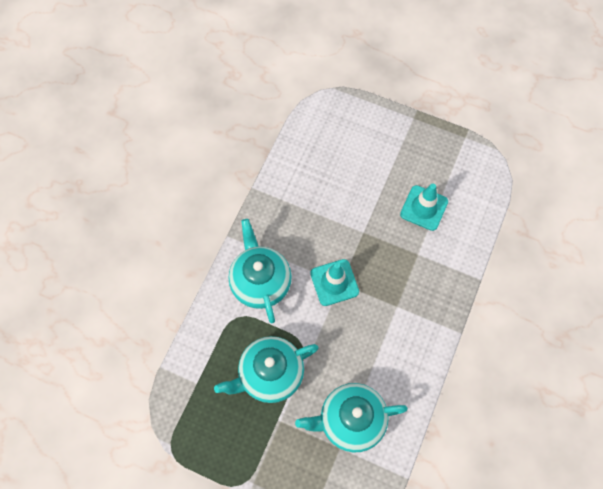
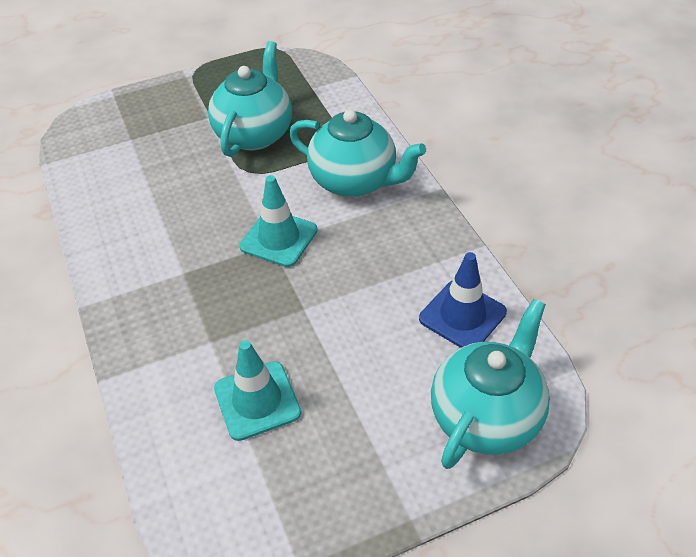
camera: 135 degrees right, 20 degrees down
(305, 166) = (462, 315): none -> blue traffic cone
(350, 420) = (139, 160): turquoise teapot -> turquoise teapot (486, 416)

